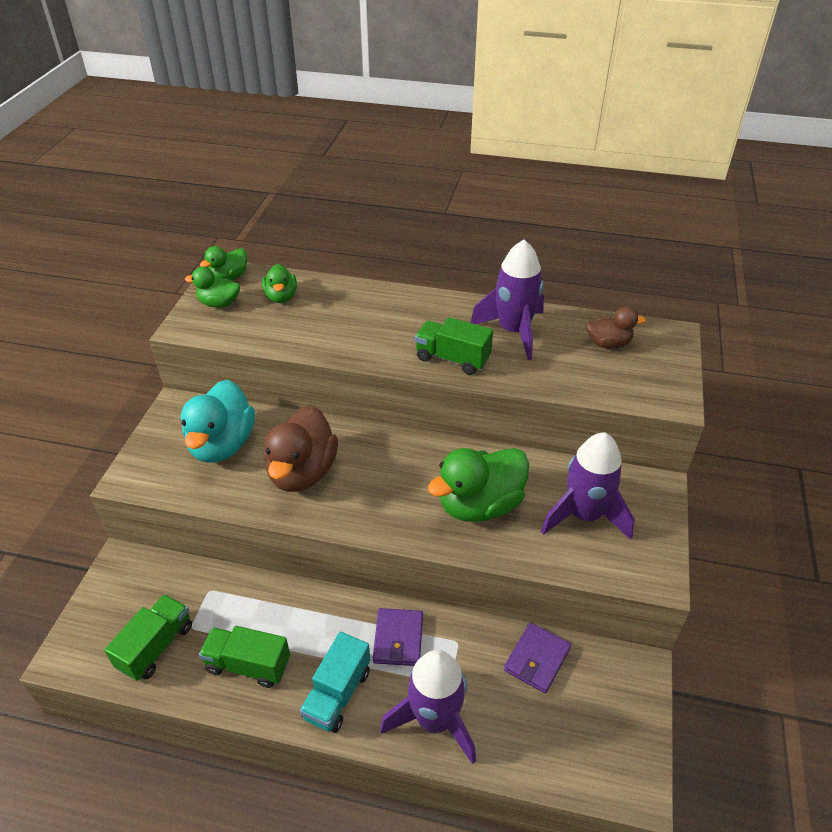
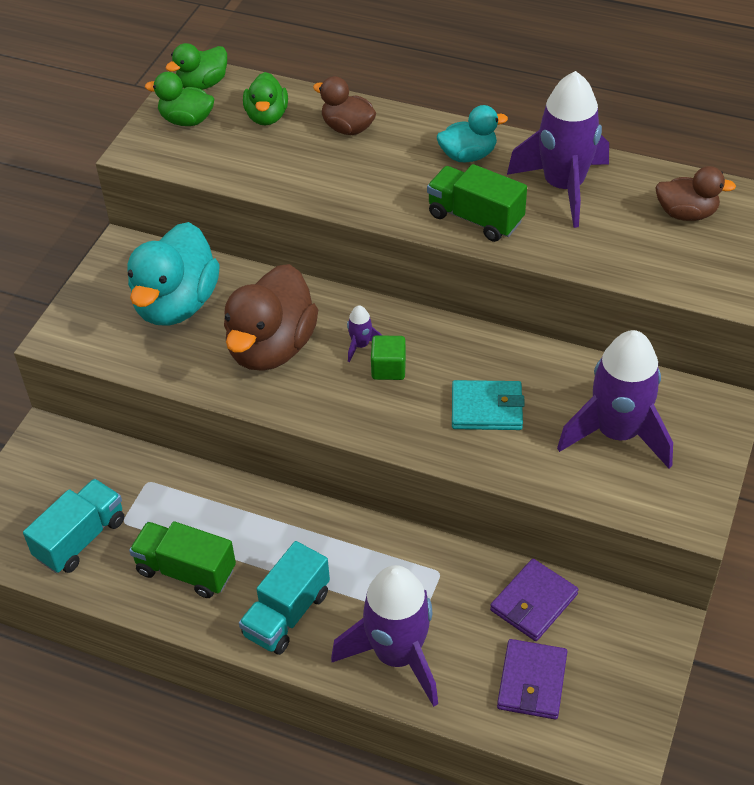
camera: 10 degrees right, 5 degrees up
(156, 646) = (81, 539): green truck -> turquoise truck
(344, 301) = (347, 128): none -> brown duck
(373, 464) = (361, 345): none -> purple rocket
(397, 480) = (388, 368): none -> green cube
(398, 639) = (368, 561): purple wallet -> purple wallet (532, 681)
(438, 314) = (468, 155): none -> turquoise duck
(480, 505) = (486, 408): green duck -> turquoise wallet

